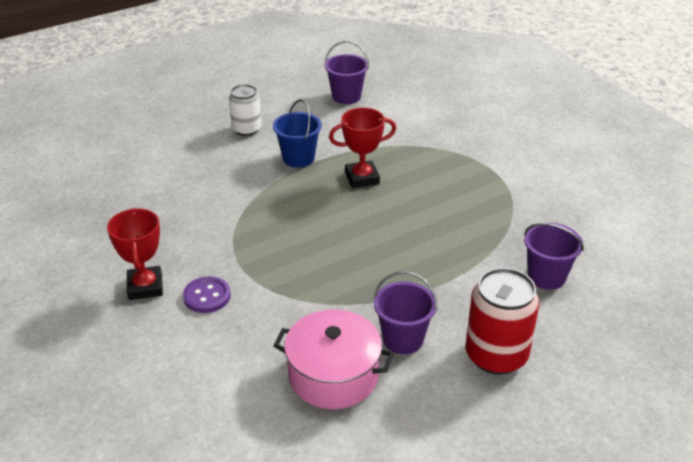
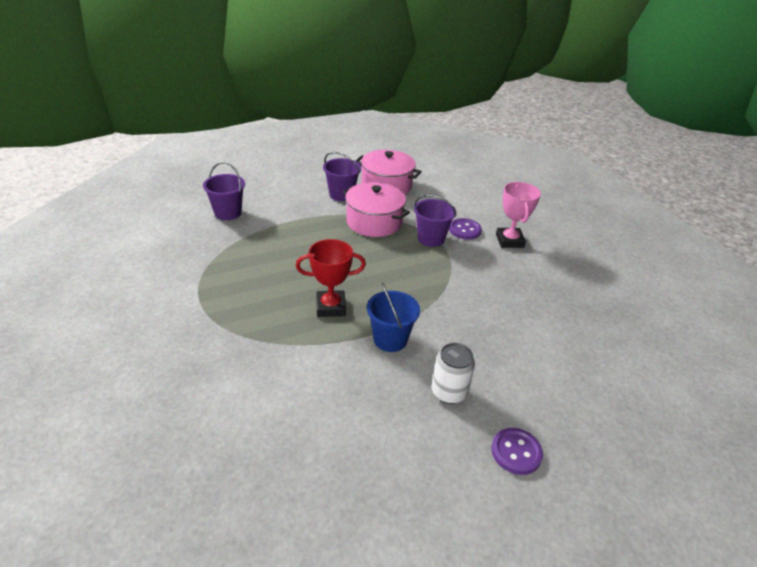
camera: 175 degrees left, 0 degrees up
(145, 287) = (509, 241): red trophy -> pink trophy
(201, 104) = (516, 452): none -> purple button
(339, 291) = (374, 222): none -> pink pot
(346, 96) = (310, 440): purple bucket -> purple bucket (431, 238)
(496, 355) = (291, 182): red can -> none

